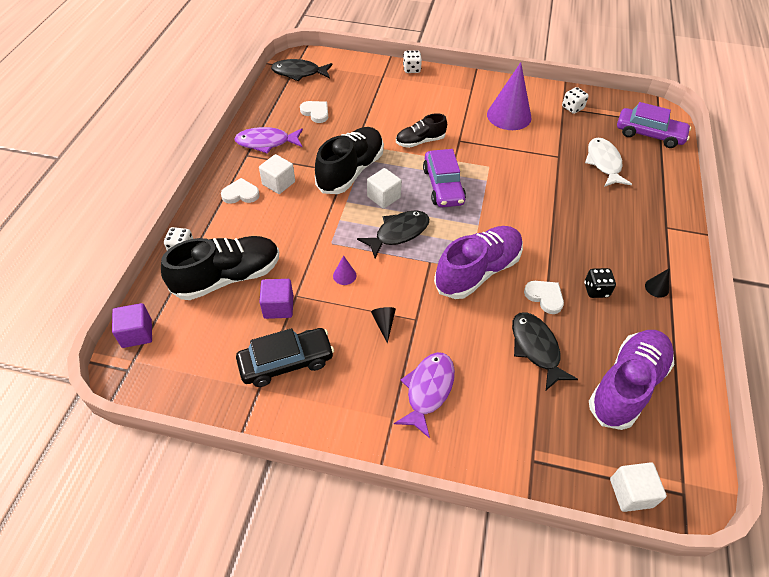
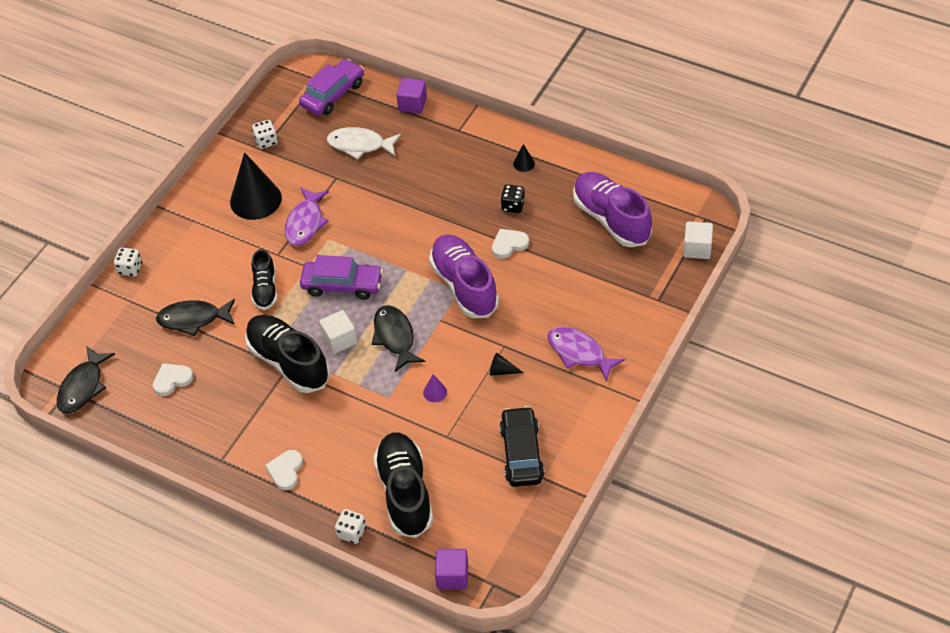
camera: 70 degrees left, 0 degrees up
(266, 142) = (207, 437): purple fish -> purple fish (305, 223)
(278, 183) = (282, 432): white cube -> none
(278, 307) = (456, 452): purple cube -> purple cube (412, 104)
(509, 116) = (255, 200): purple cone -> black cone
(536, 348) = (560, 267): black fish -> black fish (193, 319)

